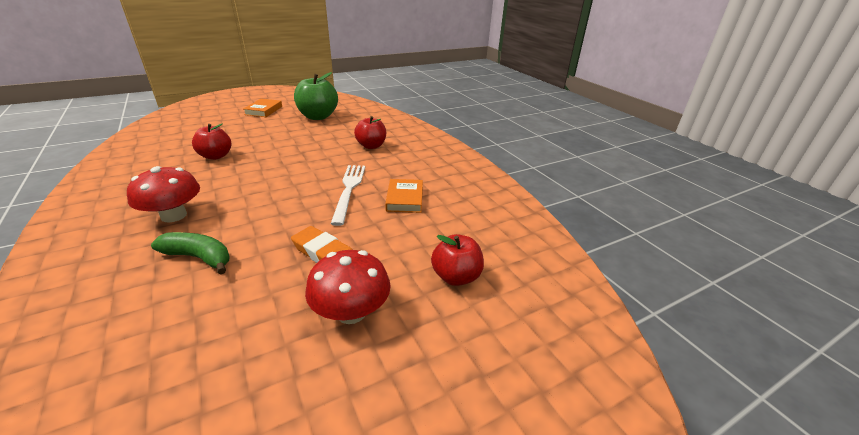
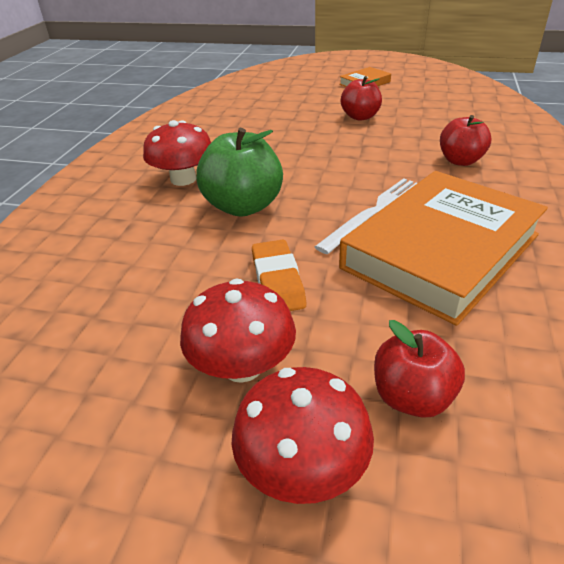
camera: 45 degrees right, 5 degrees up
(199, 257) = (166, 231): green banana -> none
(216, 156) = (270, 126): red apple -> red apple (360, 117)
(318, 116) = (423, 104): green apple -> green apple (243, 206)
(404, 199) = (440, 251): orange book -> orange book, size x2.33
(436, 341) = (302, 467): none -> red mushroom

